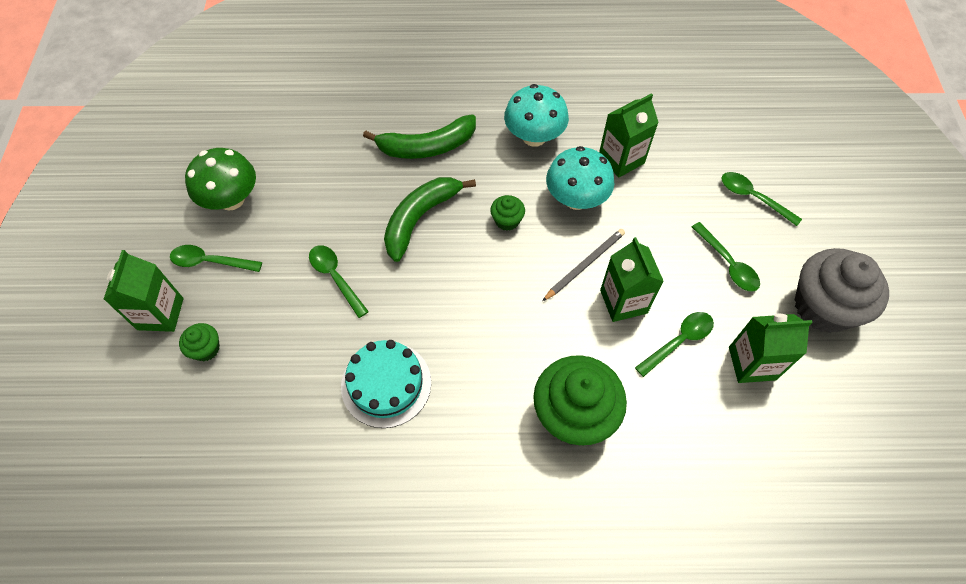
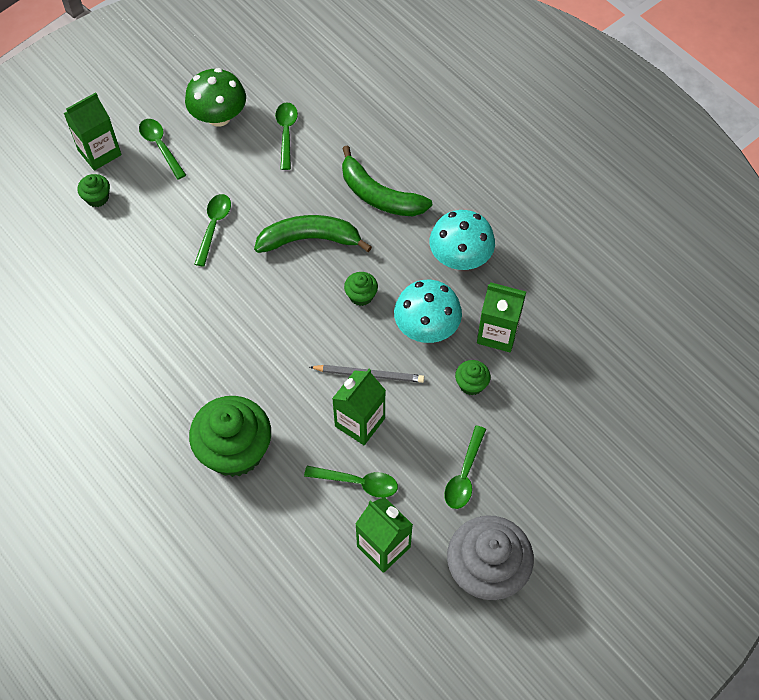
camera: 50 degrees right, 0 degrees up
(386, 384) = (160, 319): turquoise cake -> none
(651, 205) = (471, 384): none -> green cupcake
(753, 197) = (552, 454): green spoon -> green spoon (286, 133)

